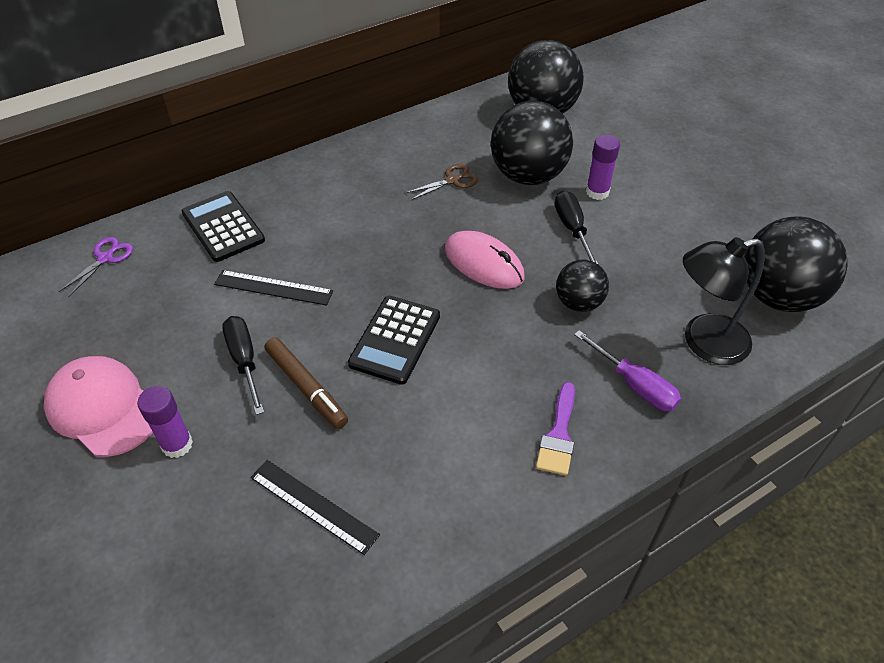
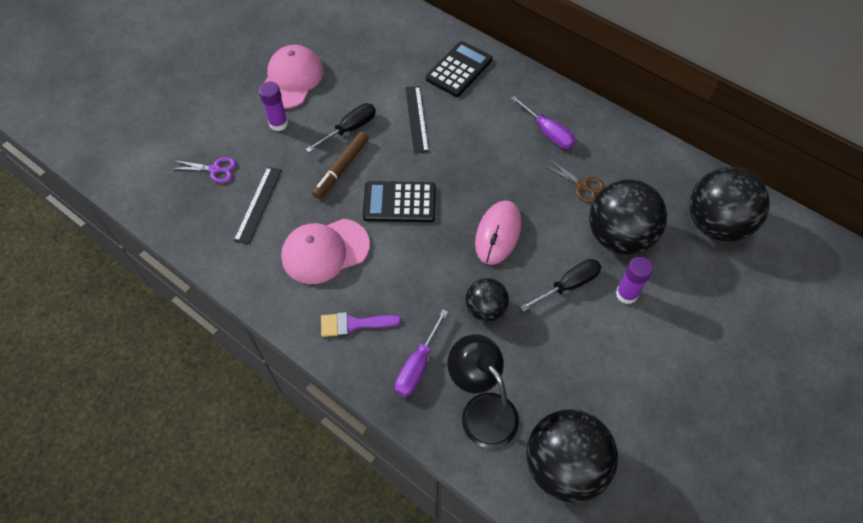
camera: 70 degrees right, 10 degrees up
(106, 258) = (403, 25): purple scissors -> purple scissors (215, 169)
(368, 183) = (548, 133): none -> purple screwdriver
(434, 440) = (325, 251): none -> pink cap

